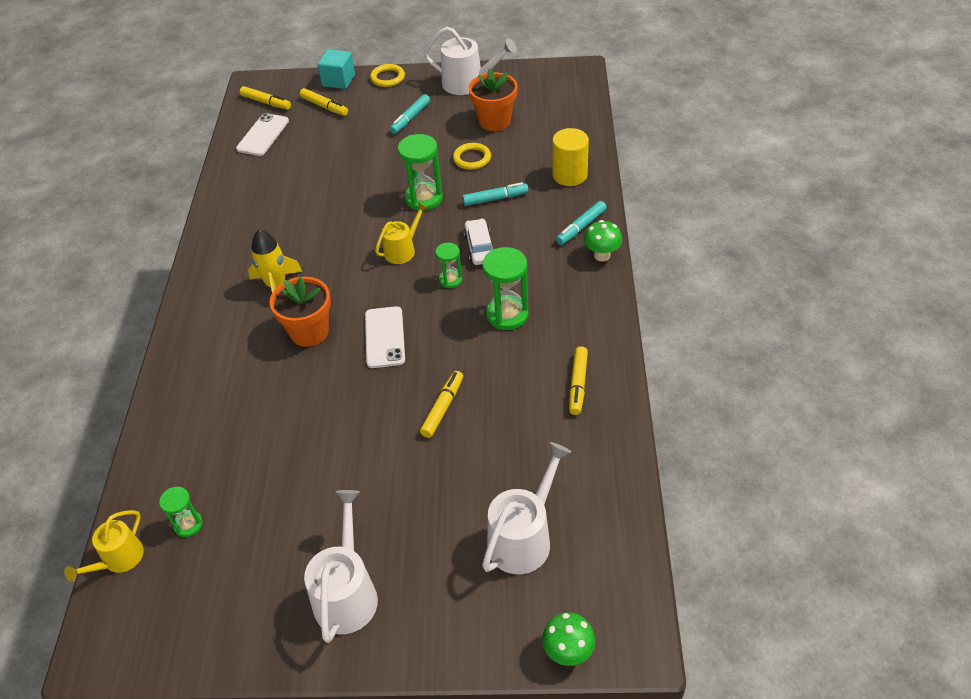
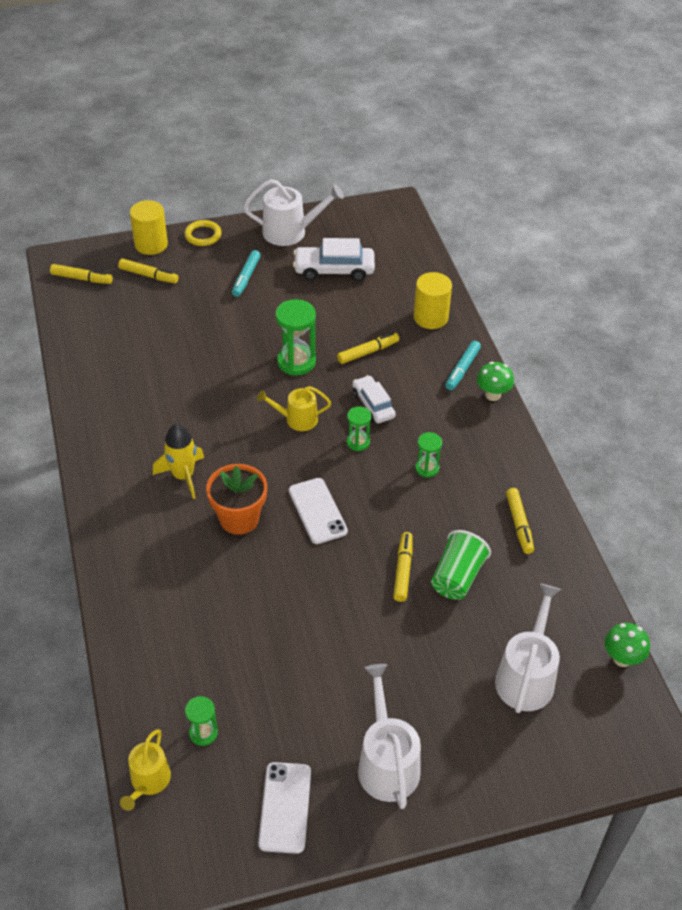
camera: 20 degrees left, 0 degrees up
(263, 135) = (95, 316): white phone -> white phone (285, 807)
(338, 80) = (151, 244): turquoise cube -> yellow cylinder
(402, 250) = (297, 419): yellow watering can -> yellow watering can turned 120 degrees counterclockwise
(472, 158) = (327, 313): yellow ring -> none
(493, 424) = (457, 577): none -> green cup
(494, 121) = (334, 270): orange flower pot -> white car
(495, 199) = (368, 352): turquoise marker -> yellow marker
(507, 315) = (427, 468): green hourglass -> green hourglass, size x0.57
(568, 652) = (604, 768): green mushroom -> green mushroom (622, 658)

